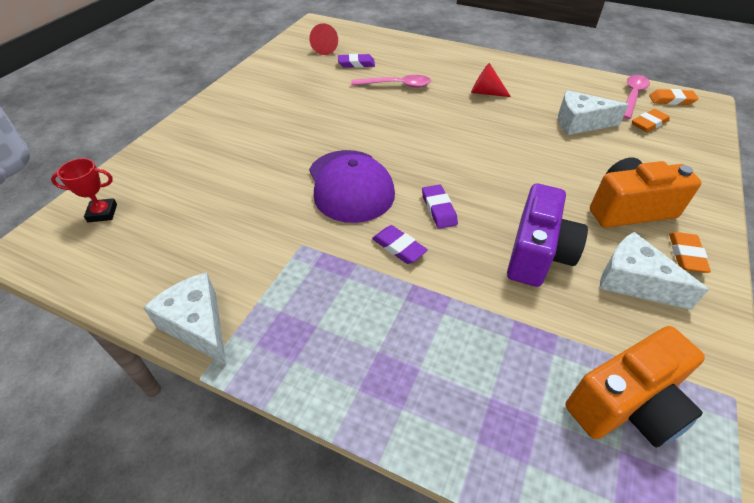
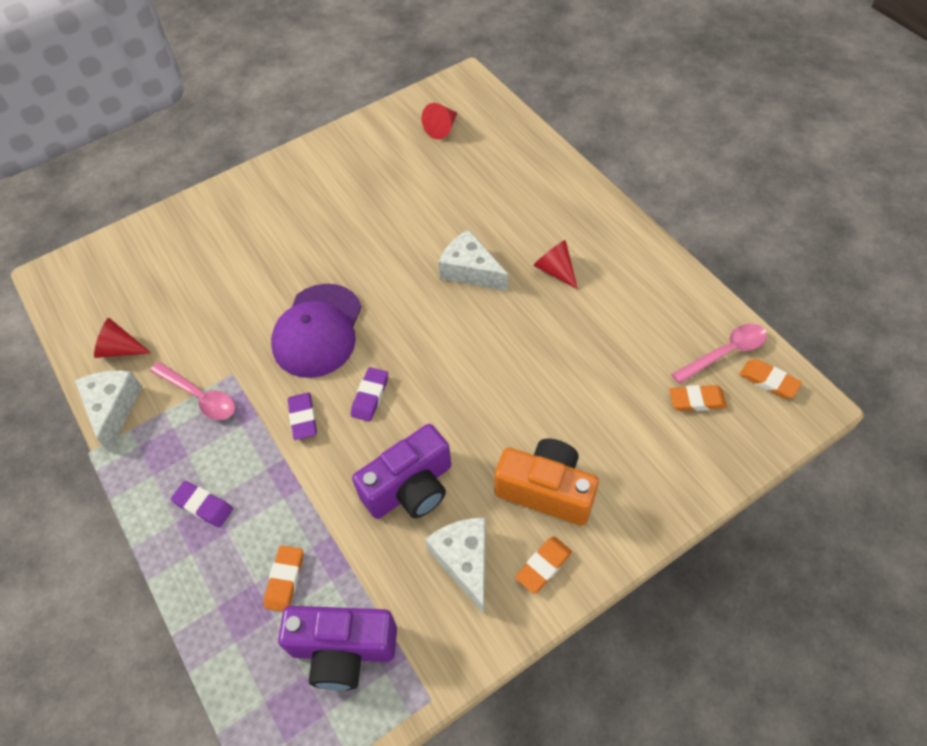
camera: 35 degrees right, 10 degrees up
(102, 213) = (115, 265): red trophy -> none
(163, 273) = (120, 349): none -> red cone
(356, 64) = (455, 166): purple eraser -> purple eraser (203, 506)
(396, 85) = (469, 218): pink spoon -> pink spoon (200, 396)
(514, 378) = (285, 579): none -> orange eraser
(580, 123) = (616, 362): white cheese -> white cheese (470, 271)
(627, 405) = (343, 650): orange camera -> purple camera

